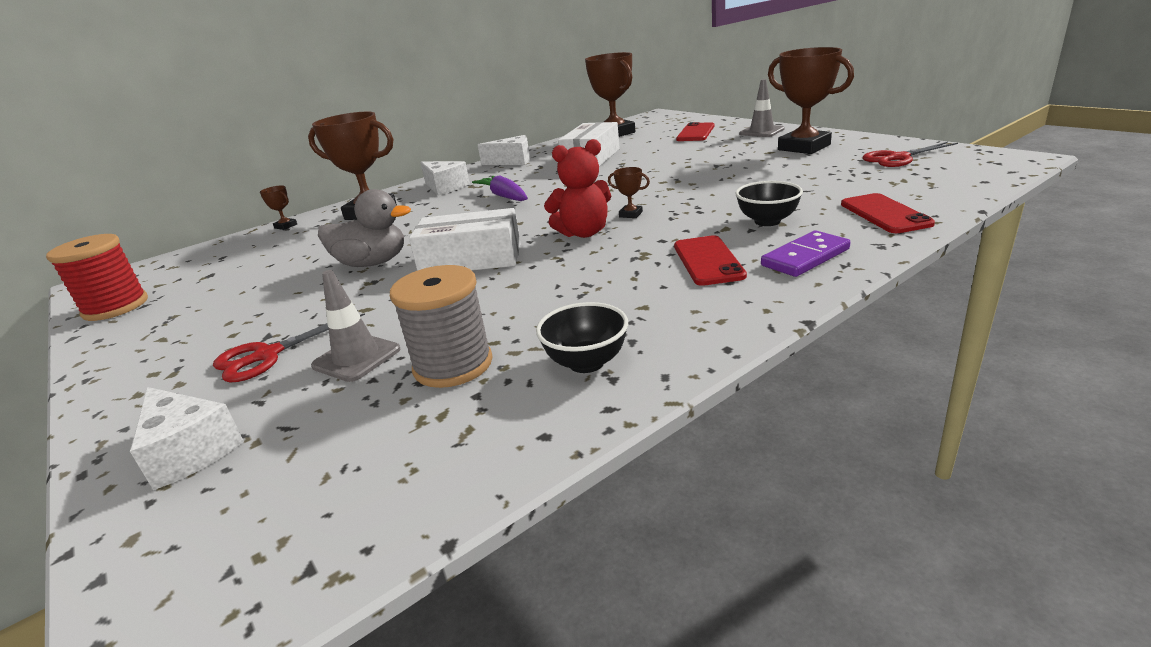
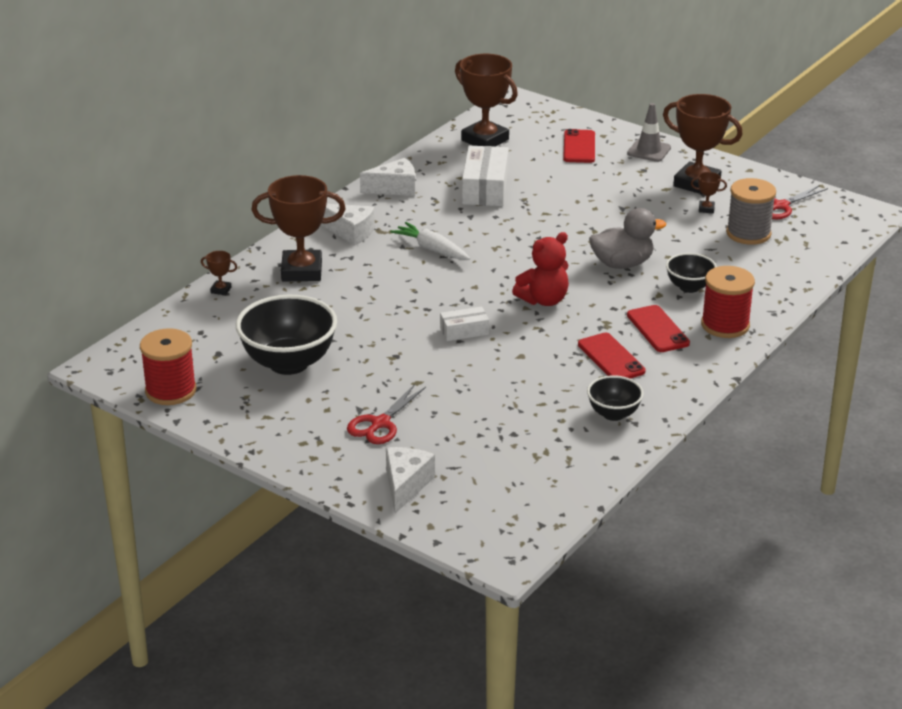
camera: 20 degrees left, 5 degrees up
(189, 451) = (406, 485): white cheese -> white cheese turned 105 degrees counterclockwise
(259, 285) = (289, 363): none -> black bowl
(356, 358) = (452, 421): grey traffic cone -> none
(372, 263) = (374, 337): grey duck -> grey duck (622, 264)
(453, 365) = (527, 421): grey spool -> grey spool (748, 233)
(471, 259) = (464, 331): white box -> white box, size x0.55
(504, 196) = (432, 249): purple carrot -> white carrot
(630, 214) = (573, 277): brown trophy -> brown trophy (706, 209)
(805, 257) = (725, 325): purple domino -> red spool
(884, 214) = (774, 280): red phone -> red phone (611, 358)

